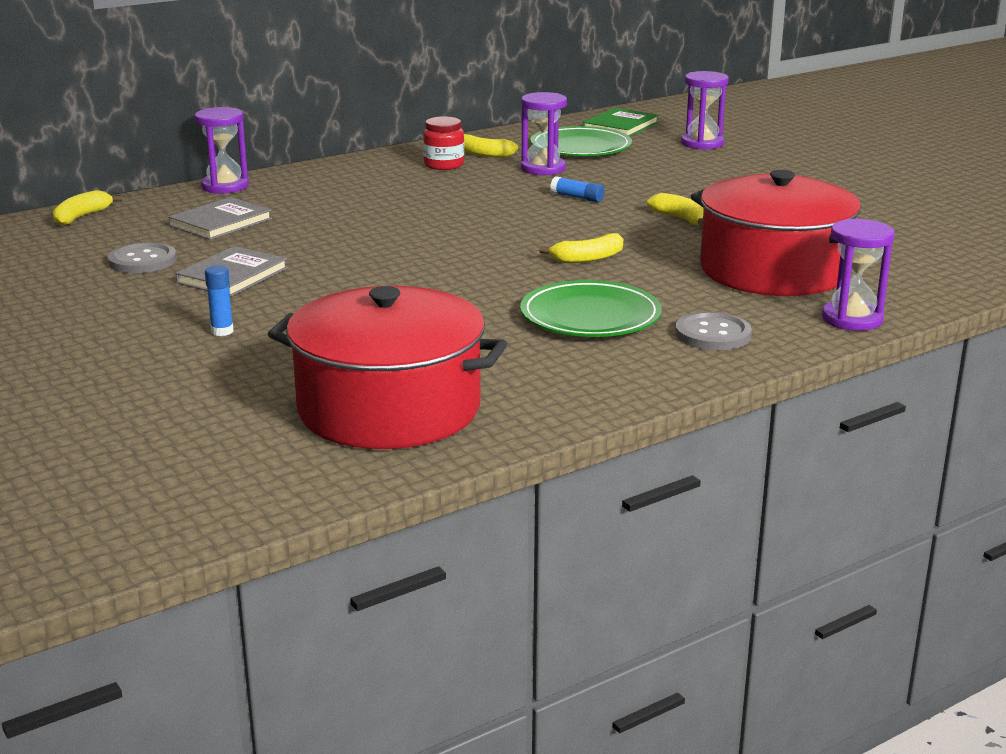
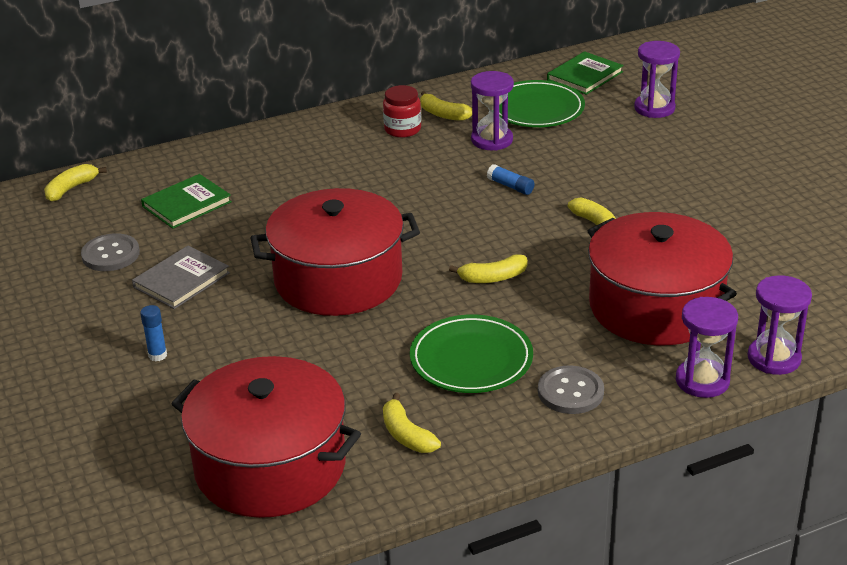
camera: 10 degrees right, 10 degrees up
(221, 222) = (186, 204): grey book -> green book
(225, 186) = (201, 151): purple hourglass -> purple hourglass (774, 358)
(415, 267) = (338, 279): none -> red pot
(541, 375) = (406, 435): none -> yellow banana

